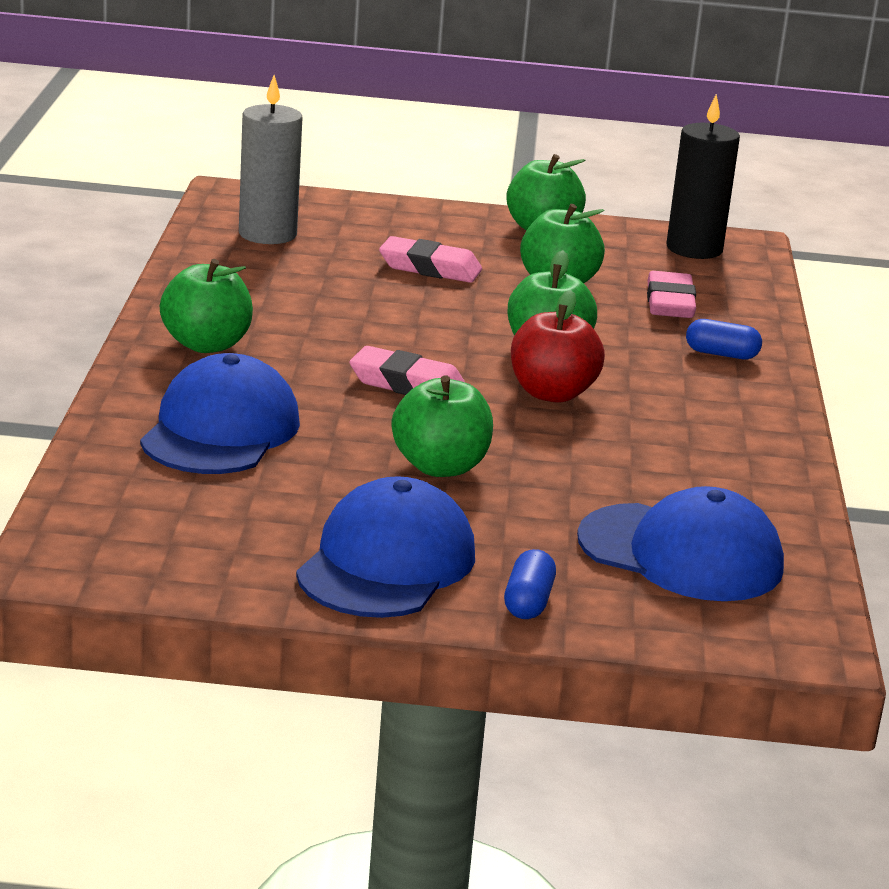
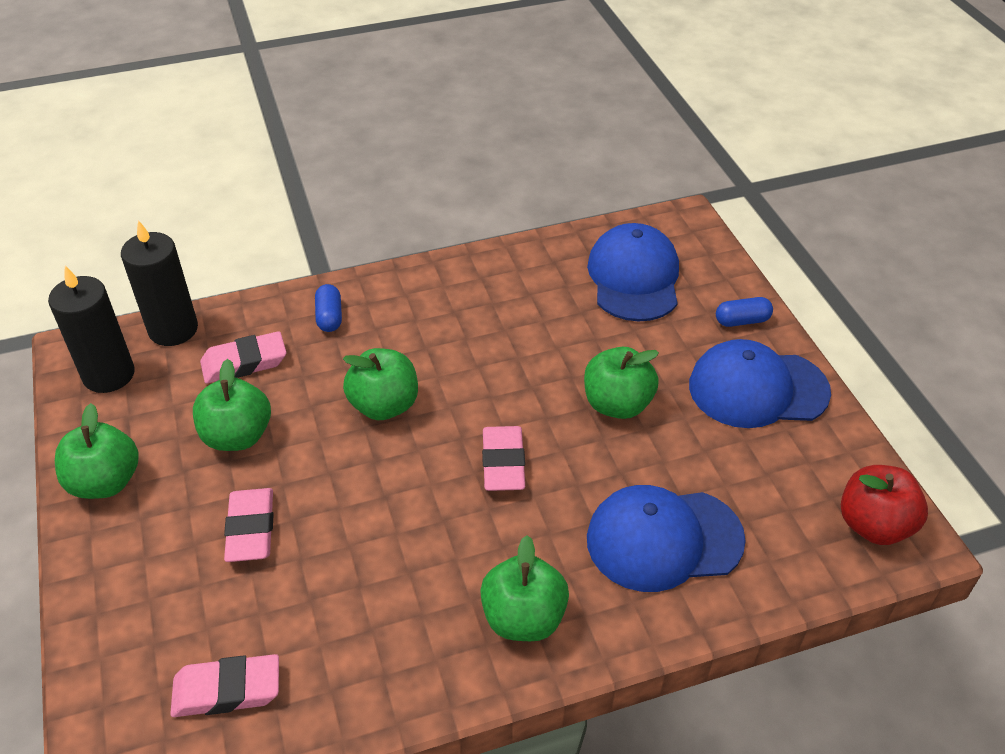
camera: 110 degrees left, 20 degrees up
(267, 234) = (227, 690): grey candle -> pink eraser
(552, 393) = (460, 383): red apple -> red apple (874, 525)
(749, 283) = (173, 329): none -> black candle

